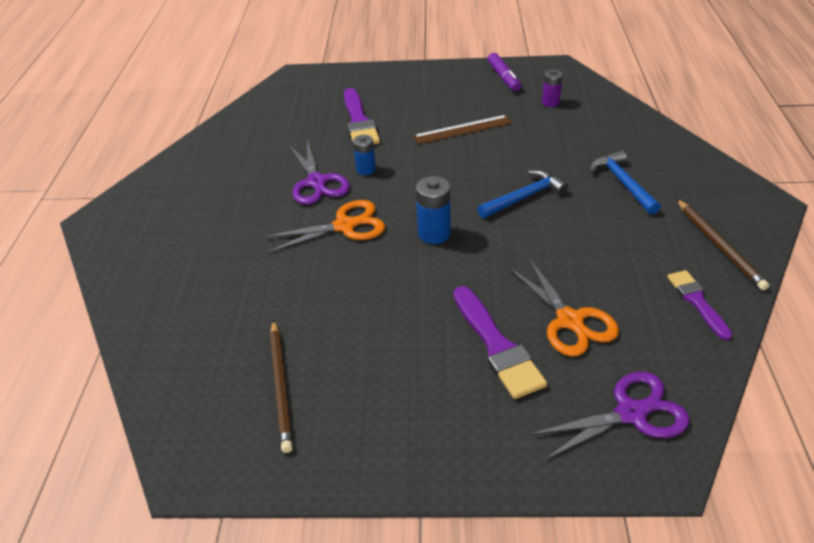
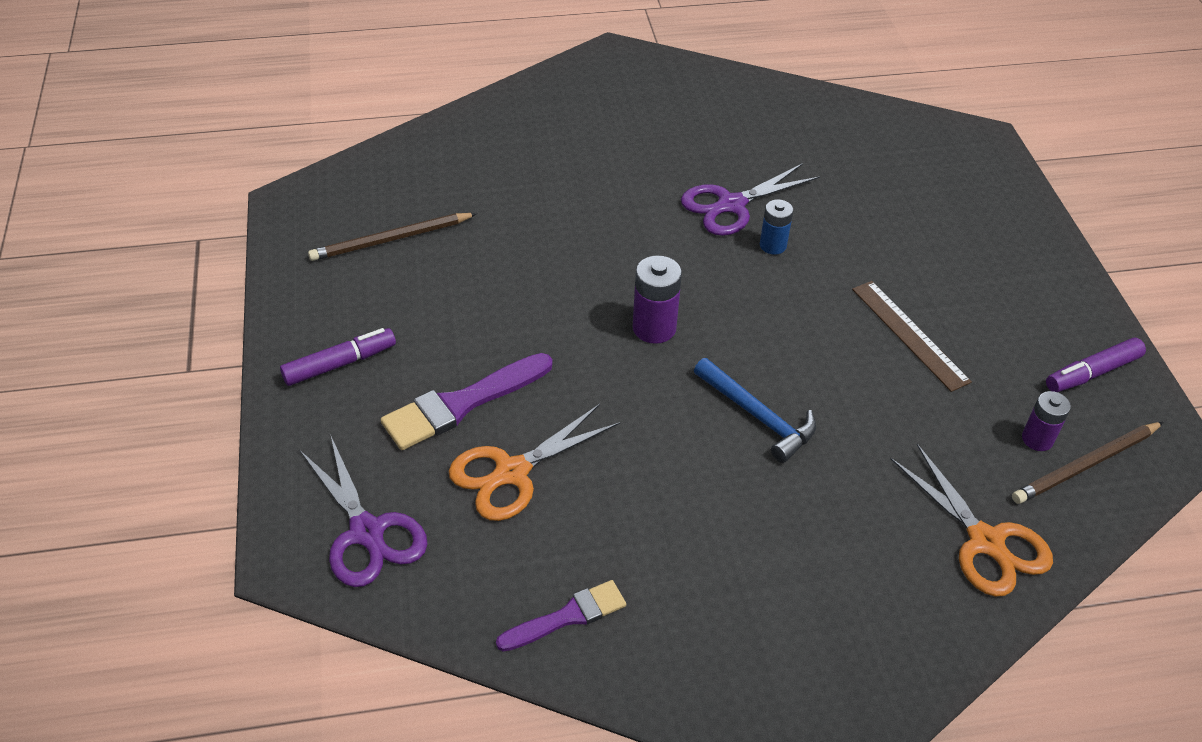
camera: 75 degrees right, 5 degrees up
(344, 226) = (650, 244): orange scissors -> orange scissors (985, 541)
(359, 121) = (886, 221): purple brush -> none
(434, 233) = (654, 328): blue battery -> purple battery
(437, 429) = (340, 364): none -> purple marker
(623, 183) = (829, 537): blue hammer -> none
(719, 246) = (698, 658): brown pencil -> brown pencil (1085, 465)

